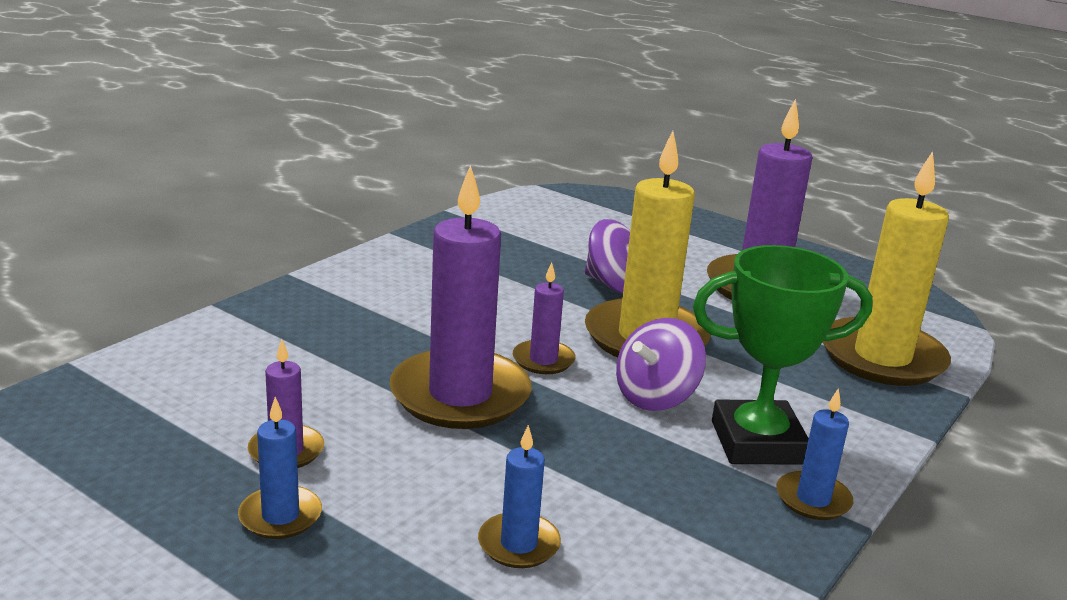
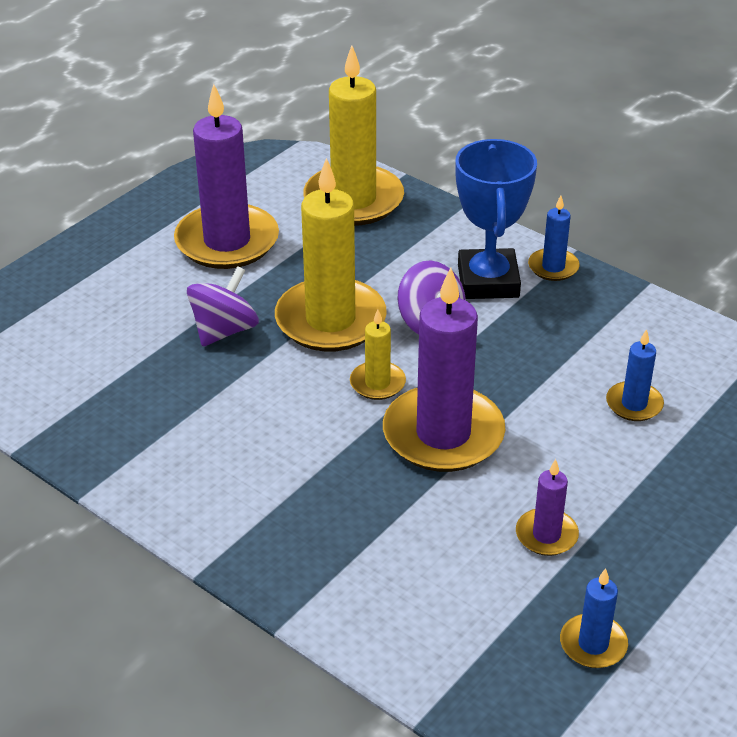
camera: 85 degrees left, 15 degrees up
(280, 516) = (632, 528): blue candle -> blue candle (593, 644)
(543, 360) = (377, 383): purple candle -> yellow candle
(757, 442) = (488, 281): green trophy -> blue trophy

